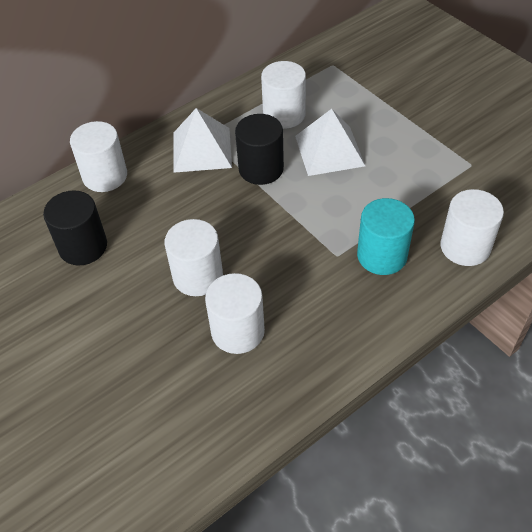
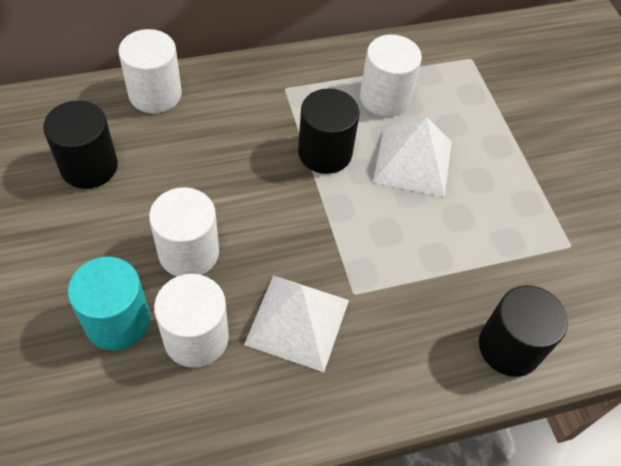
camera: 15 degrees right, 5 degrees up
(202, 149) = (273, 104): white pyramid -> white pyramid (297, 321)
(382, 255) = (405, 316): turquoise cylinder -> turquoise cylinder (117, 321)
(465, 247) = (509, 347): white cylinder -> black cylinder

